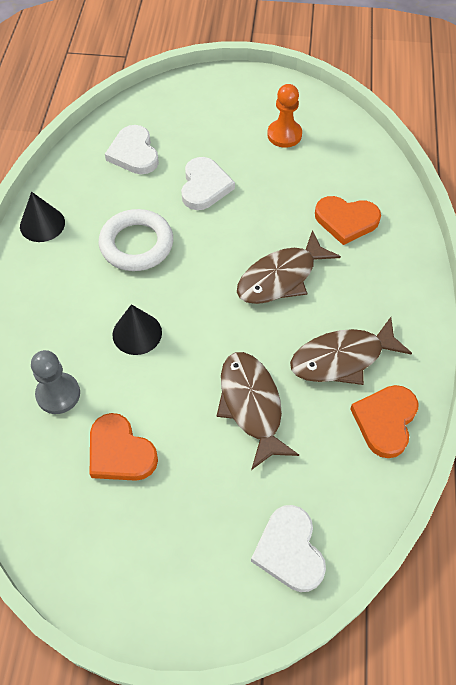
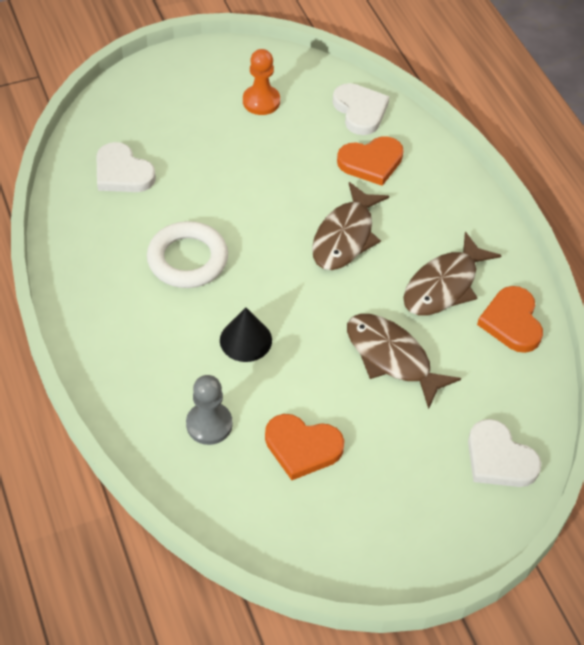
camera: 30 degrees left, 5 degrees down
(42, 224) = (77, 277): black cone -> none
(204, 186) = (216, 179): white heart -> white heart (360, 111)

